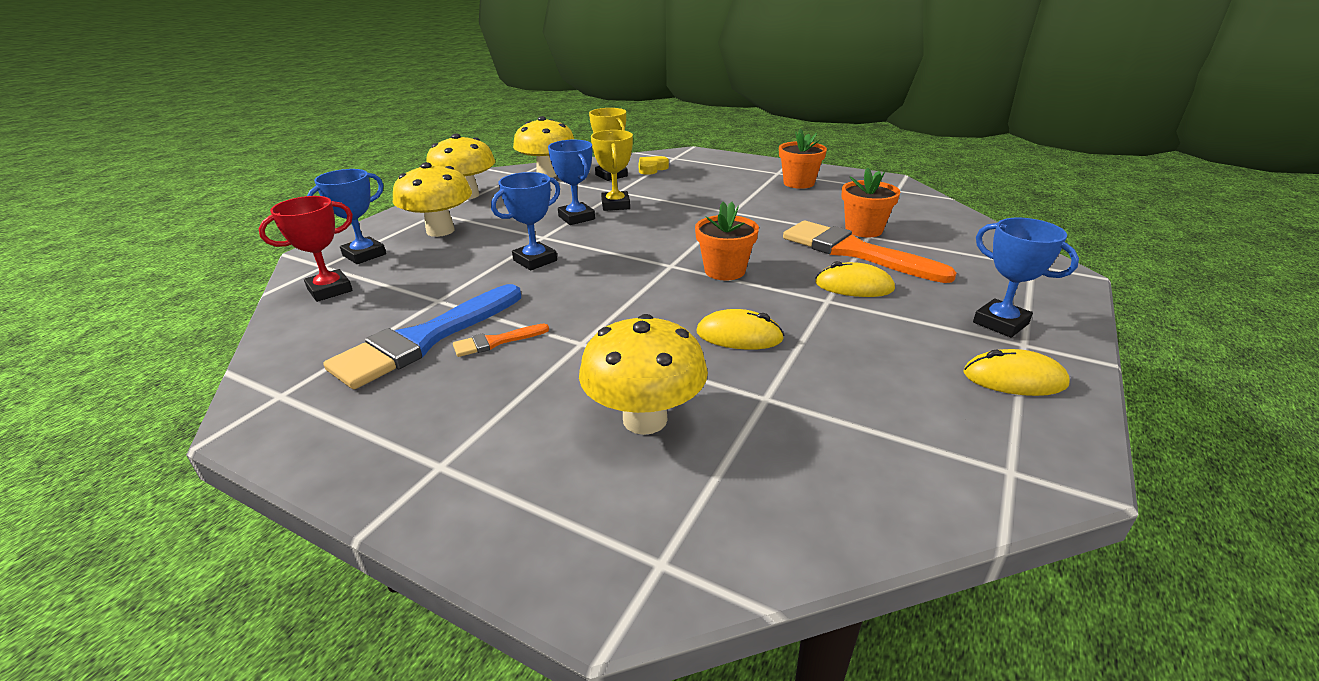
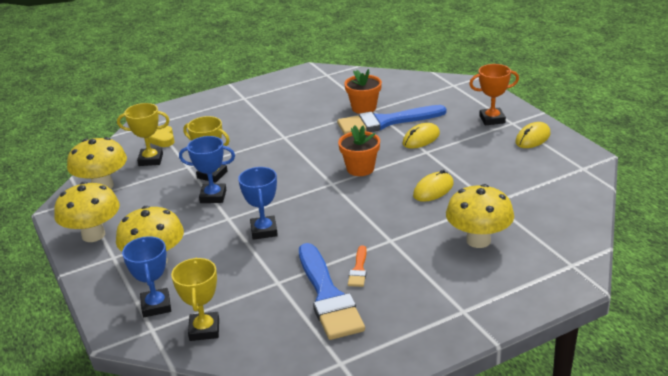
camera: 55 degrees left, 0 degrees up
(330, 290) = (204, 330): red trophy -> yellow trophy
(798, 183) = (272, 98): orange flower pot -> none
(855, 252) = (386, 122): orange brush -> blue brush
(1000, 323) = (492, 119): blue trophy -> orange trophy

